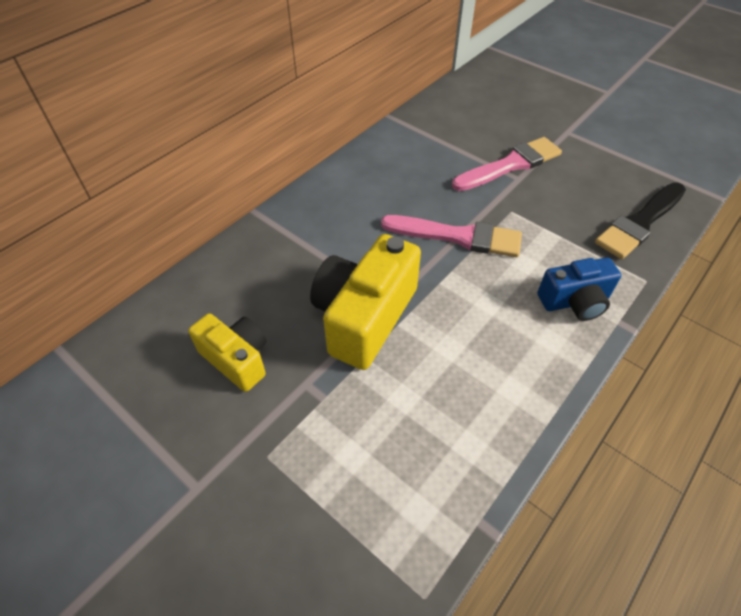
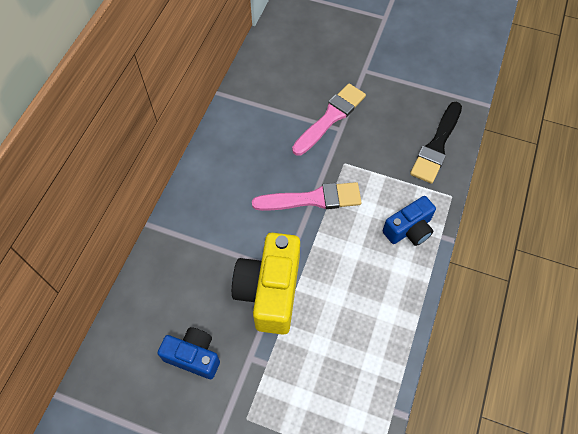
camera: 20 degrees left, 10 degrees up
(237, 359) = (193, 356): yellow camera -> blue camera

